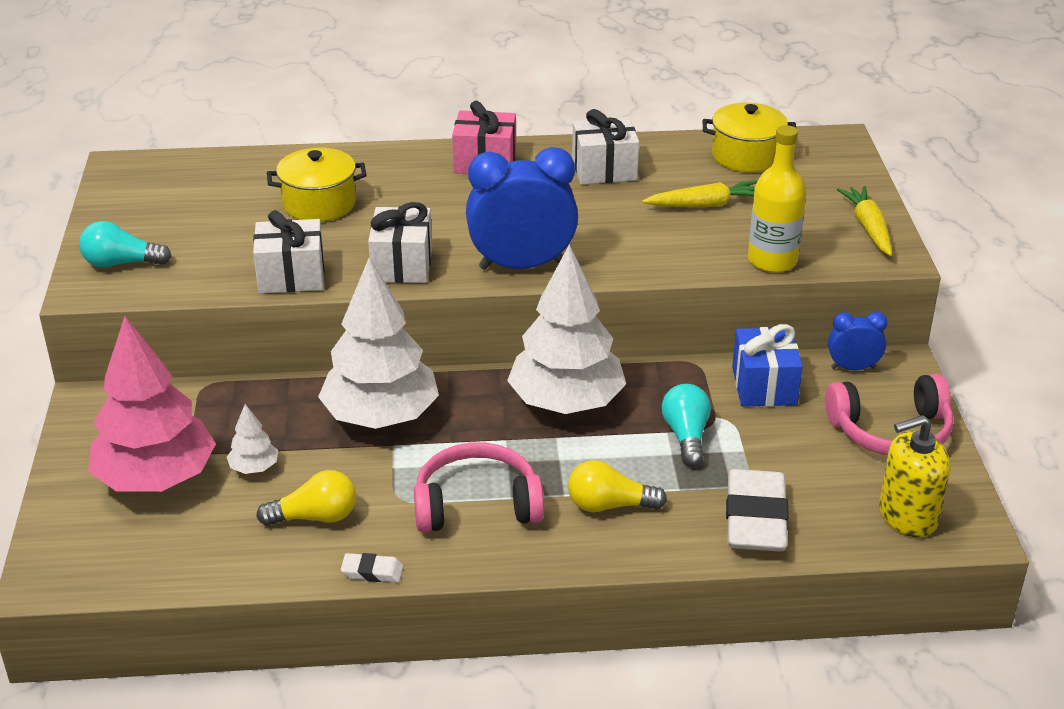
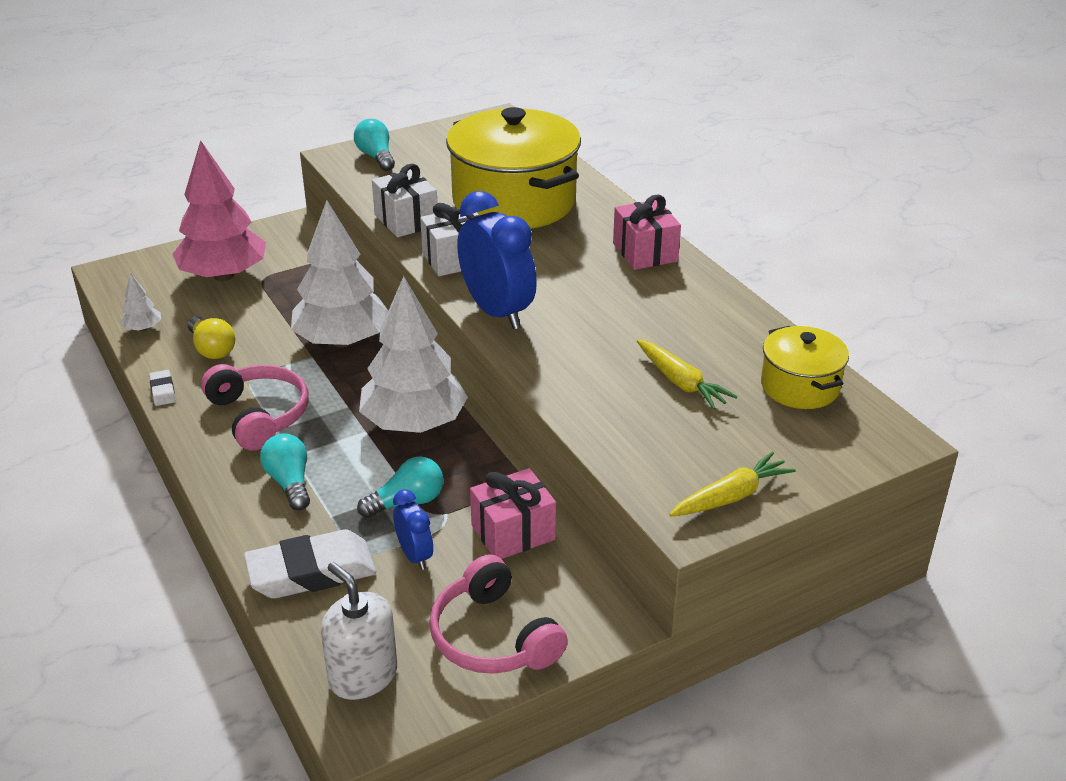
camera: 65 degrees right, 0 degrees up
(254, 468) = (254, 307): white tree -> white tree (143, 328)
(319, 203) = (514, 202): yellow pot -> yellow pot, size x1.94
(604, 170) = (691, 313): white gift -> none
(609, 505) = (290, 483): yellow light bulb -> turquoise light bulb
(764, 386) = (513, 532): blue gift -> pink gift
(772, 260) = (614, 445): yellow bottle -> none
(853, 368) = (584, 587): blue clock -> blue clock (415, 555)
(907, 516) = (363, 675): yellow soap dispenser -> white soap dispenser

